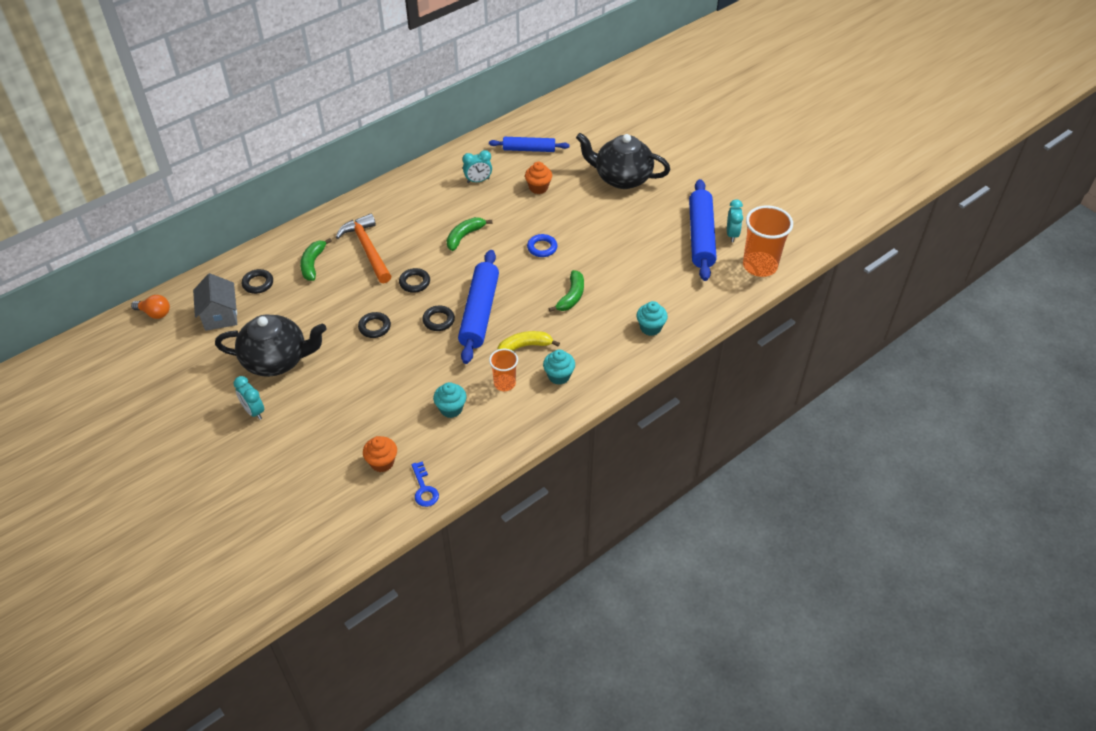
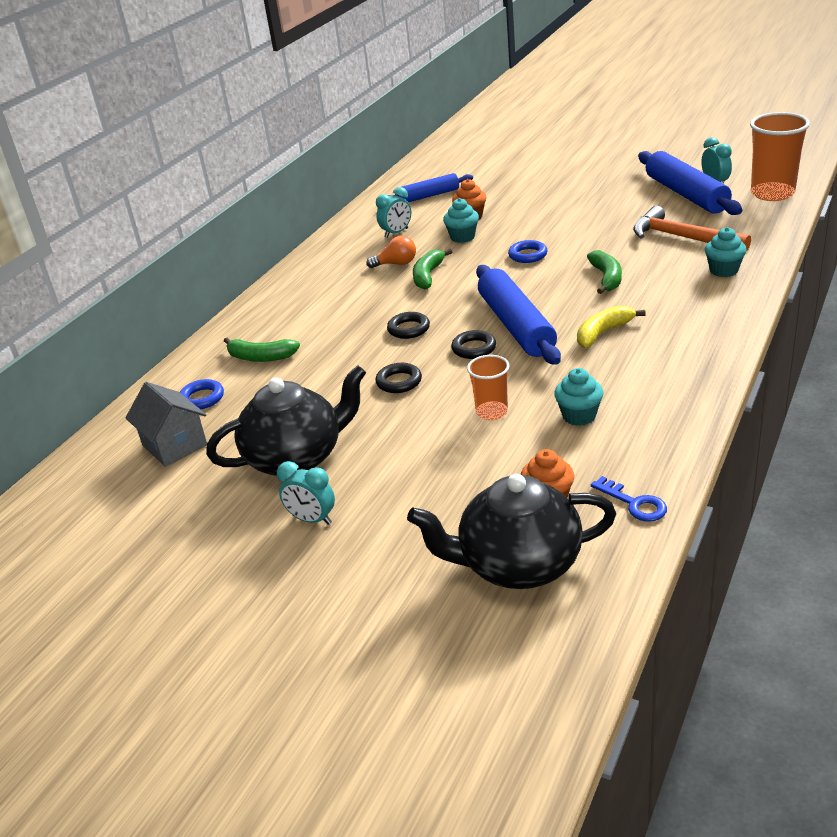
camera: 20 degrees left, 15 degrees down
(155, 313) = (74, 476): orange light bulb -> orange light bulb (396, 264)
(258, 283) = (202, 398): black ring -> blue ring
(313, 264) = (261, 357): green banana -> green banana turned 60 degrees counterclockwise
(368, 249) = (320, 322): orange hammer -> orange hammer (682, 237)
(504, 383) = (618, 370): orange cup -> orange cup (491, 412)
(559, 376) = (673, 341): turquoise cupcake -> turquoise cupcake (462, 237)
(621, 178) = (552, 184): black teapot -> black teapot (518, 565)

